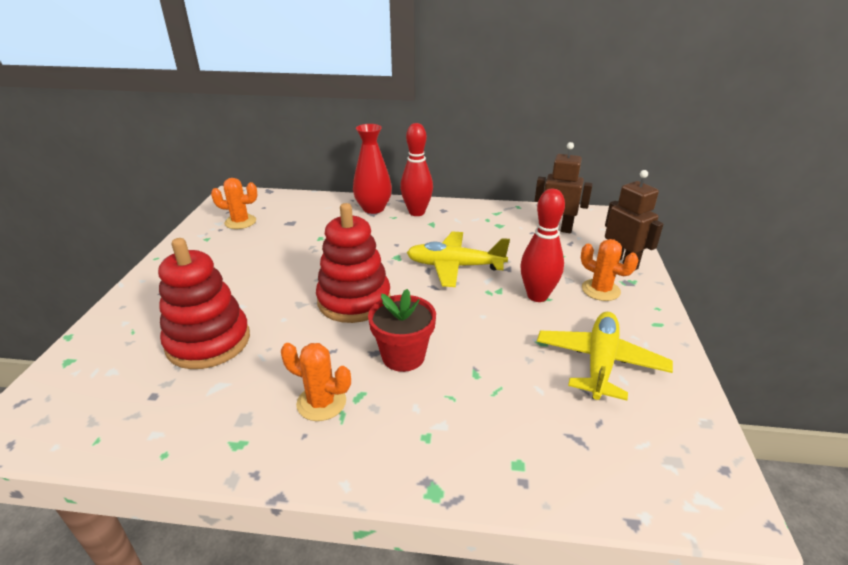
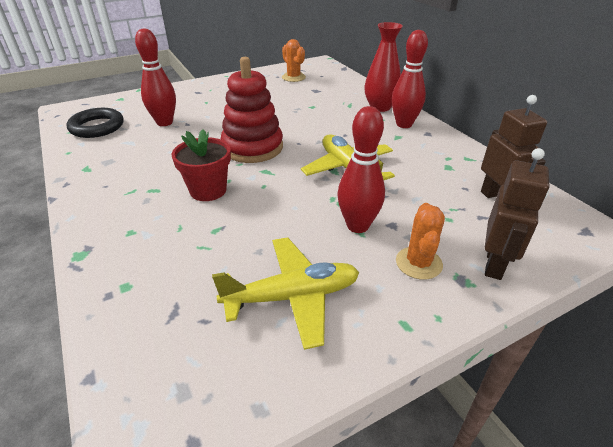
camera: 55 degrees right, 5 degrees up
(127, 406) = (97, 127): none -> black ring
(208, 342) = (164, 122): red stacking toy -> red bowling pin
(321, 402) = (137, 179): orange cactus -> none

